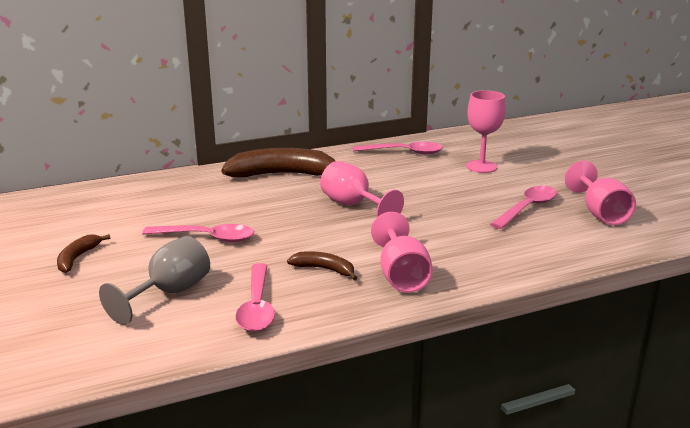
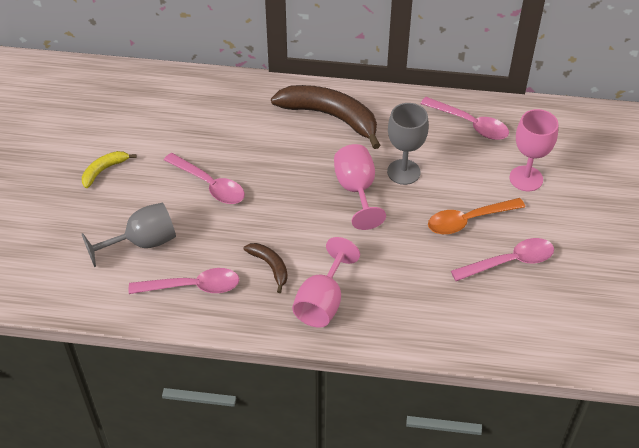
camera: 30 degrees right, 25 degrees up
(77, 258) = (104, 170): brown banana -> yellow banana
(257, 306) = (192, 287): pink spoon -> pink spoon turned 120 degrees counterclockwise
(381, 186) = (403, 172): none -> grey goblet
(467, 196) = (469, 220): none -> orange spoon
(600, 213) = (572, 299): pink goblet -> none

